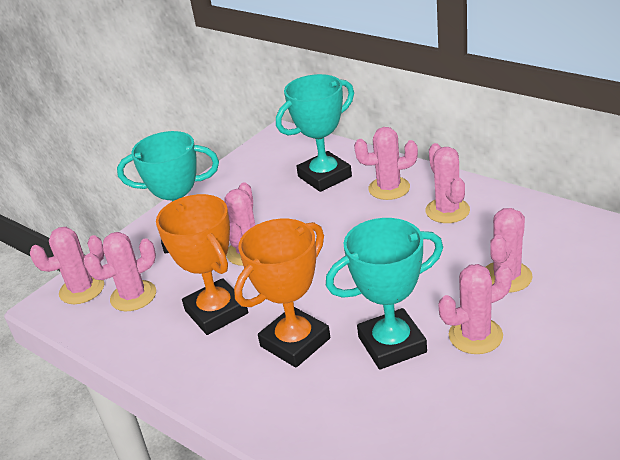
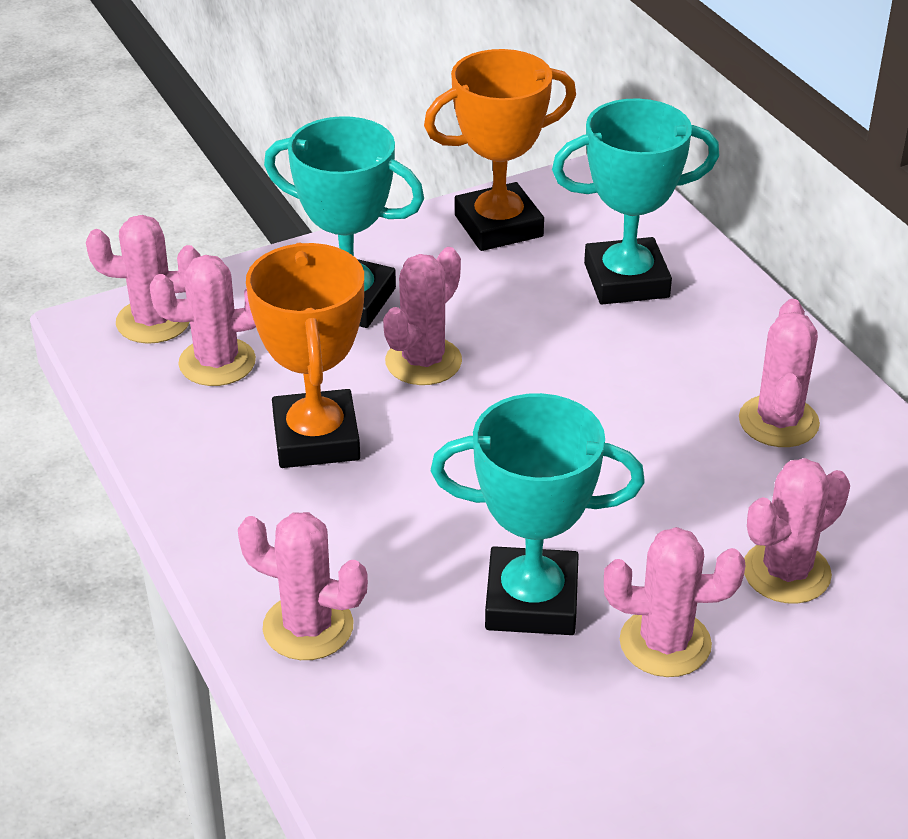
camera: 20 degrees right, 5 degrees up
(295, 342) = (395, 534): orange trophy -> orange trophy (498, 226)
(389, 188) = (714, 343): pink cactus -> pink cactus (308, 627)

